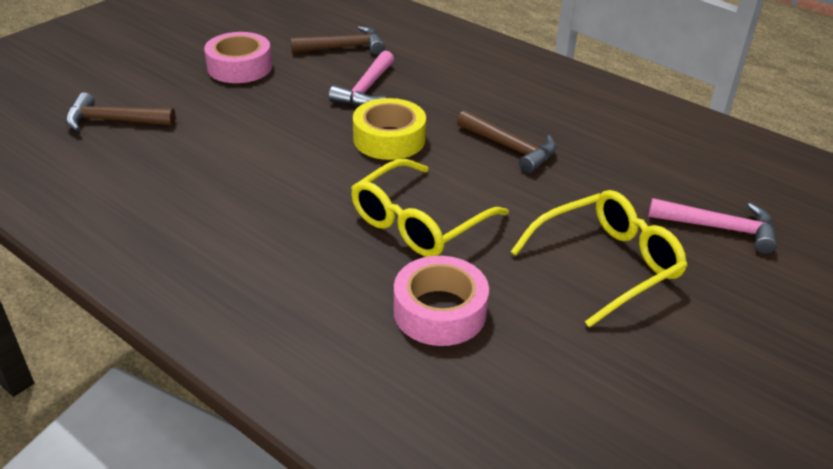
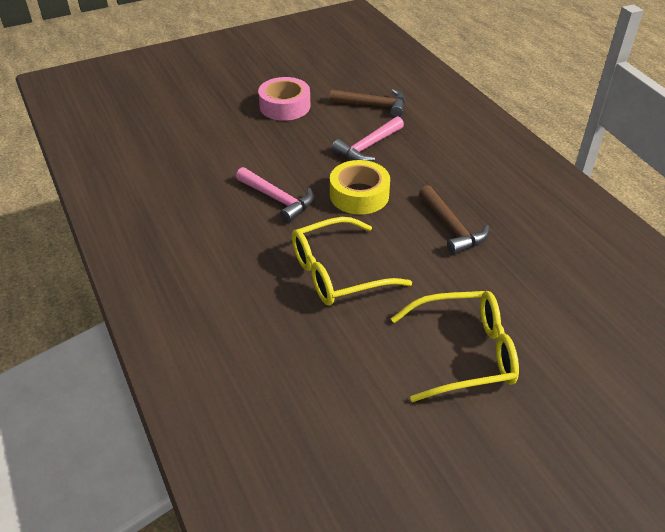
camera: 25 degrees right, 5 degrees up
(114, 121) = (173, 132): brown hammer -> none
(440, 311) = (307, 350): pink tape -> none
(719, 228) = (588, 351): pink hammer -> pink hammer (277, 199)

